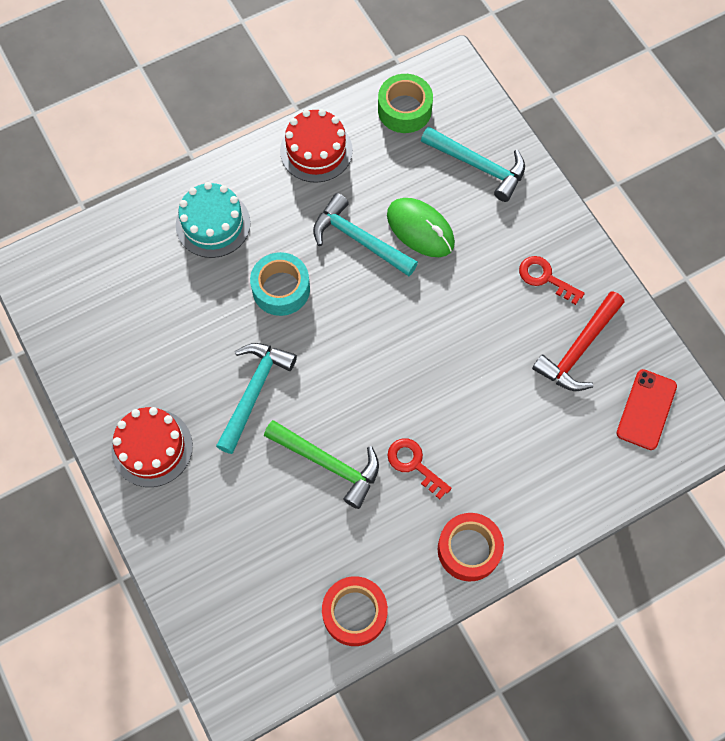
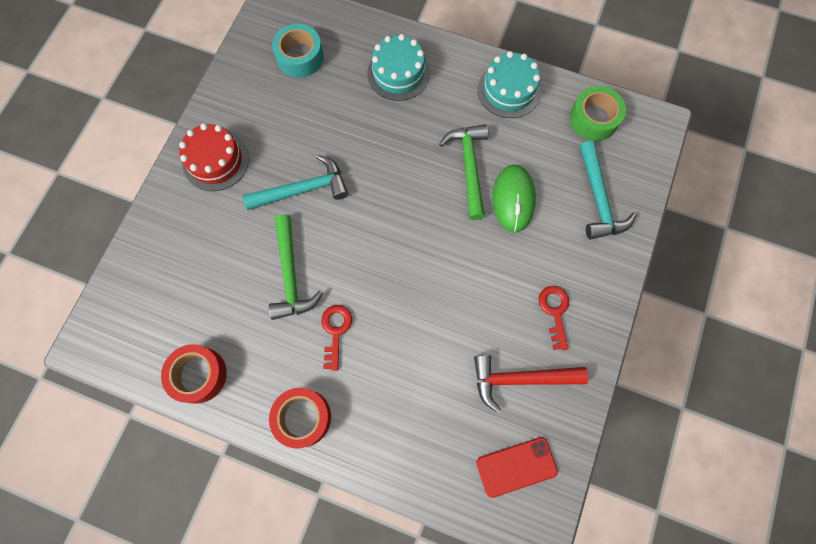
camera: 50 degrees right, 5 degrees up
(281, 289) = (389, 148): turquoise tape -> turquoise tape (300, 57)
(316, 150) = (509, 90): red cake -> turquoise cake
(359, 239) = (469, 167): turquoise hammer -> green hammer

